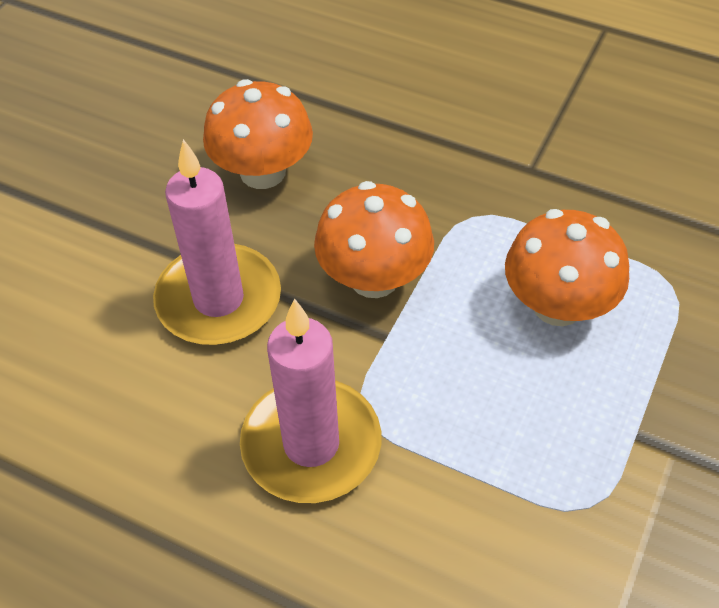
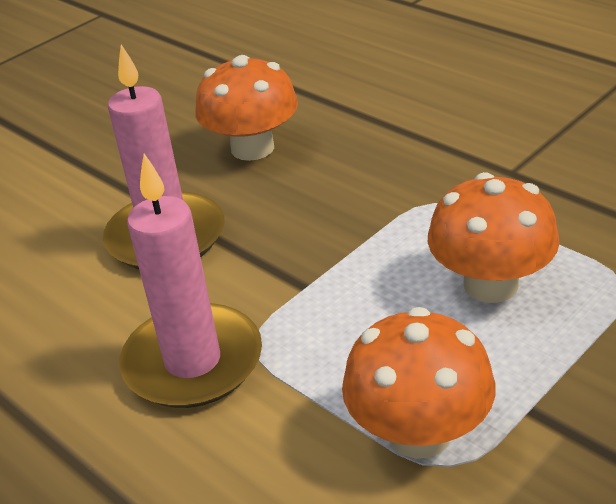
camera: 20 degrees right, 15 degrees down
(374, 278) = (316, 239): orange mushroom -> orange mushroom (419, 433)

